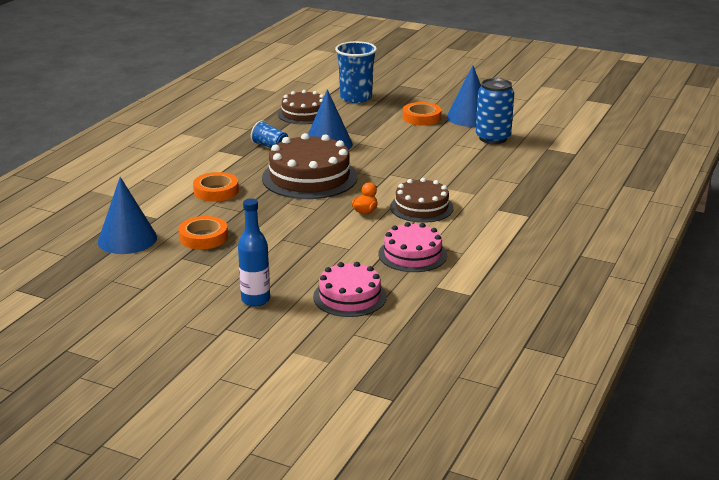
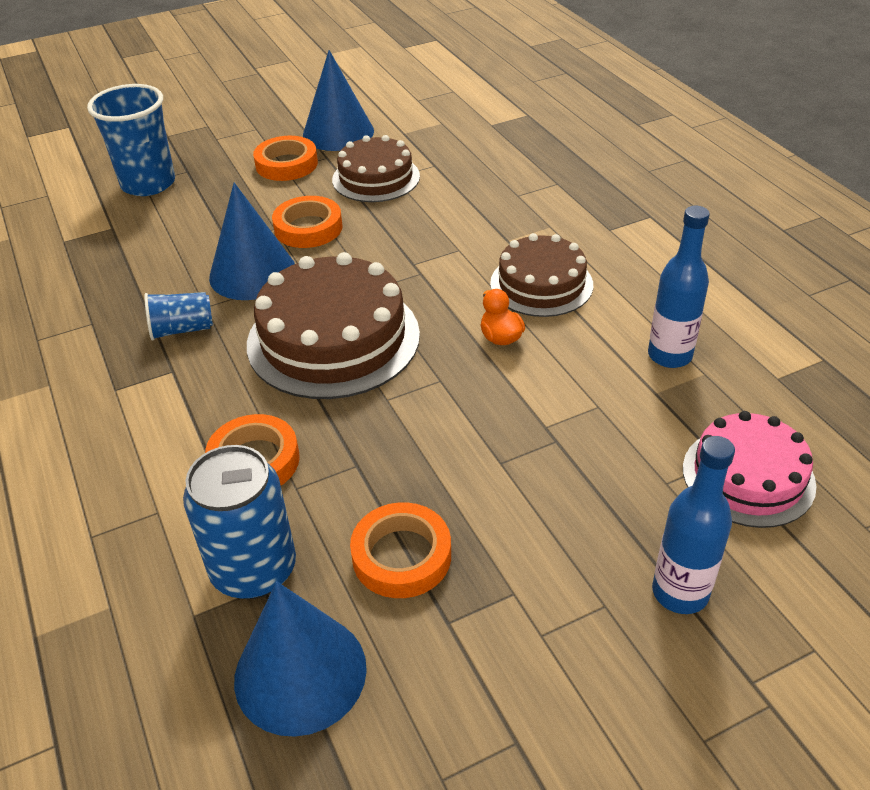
camera: 50 degrees left, 15 degrees up
(304, 114) = (125, 248): brown cake -> brown cake (376, 178)
(379, 142) = (308, 228): none -> orange tape
(412, 254) = (669, 355): pink cake -> blue bottle
(493, 138) = (417, 144): blue can -> blue can (254, 570)

